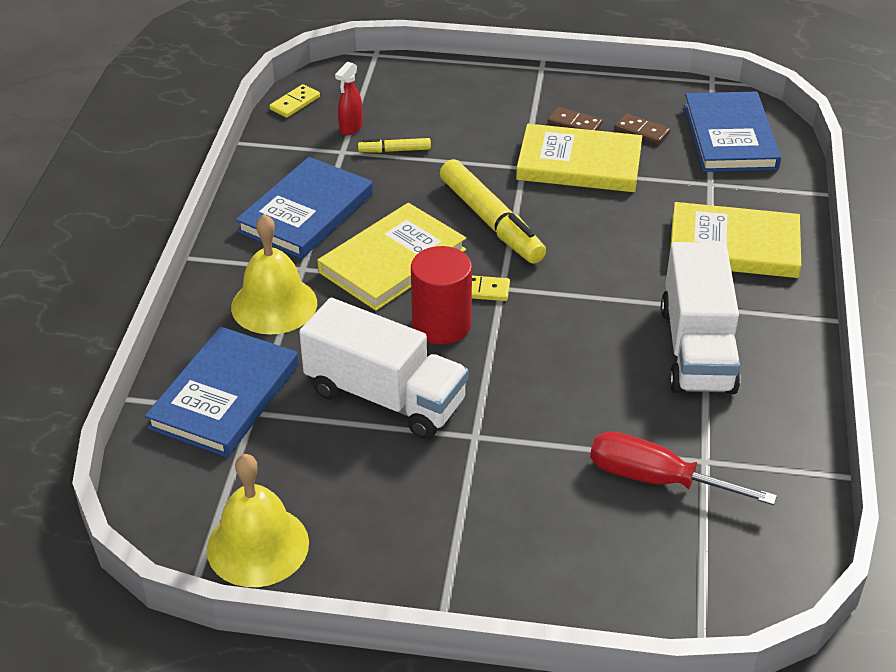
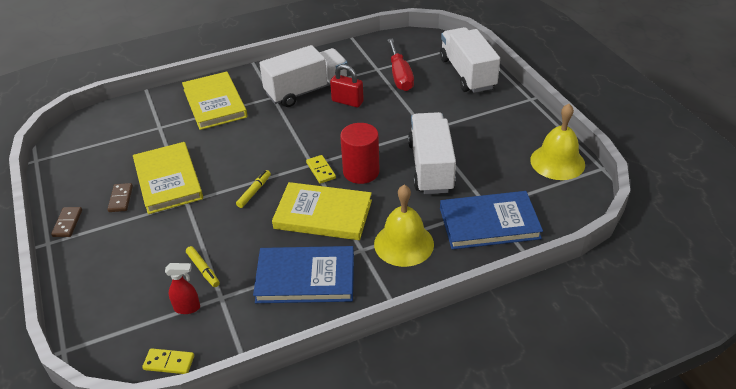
camera: 120 degrees left, 0 degrees up
(491, 221) = (254, 192): yellow marker -> yellow marker, size x0.47
(593, 578) = (467, 73): none -> white truck
(627, 381) = (347, 101): none -> red padlock
(642, 131) = (115, 168): brown domino -> brown domino (67, 223)
(730, 137) = (103, 134): blue book -> none

